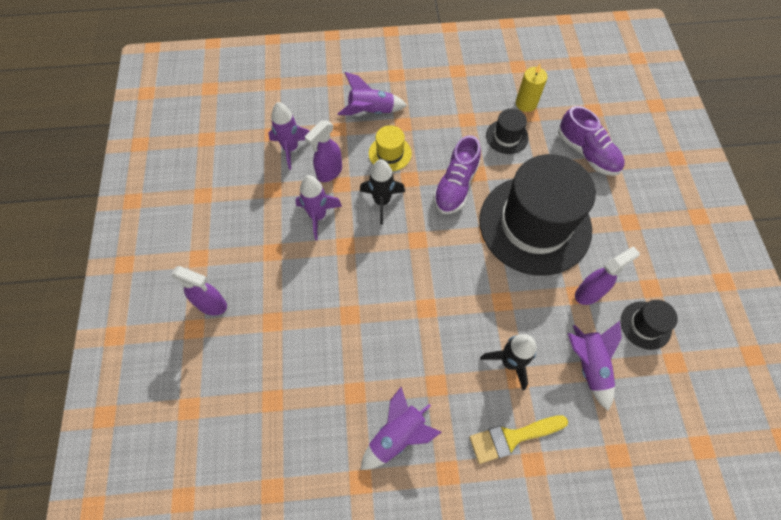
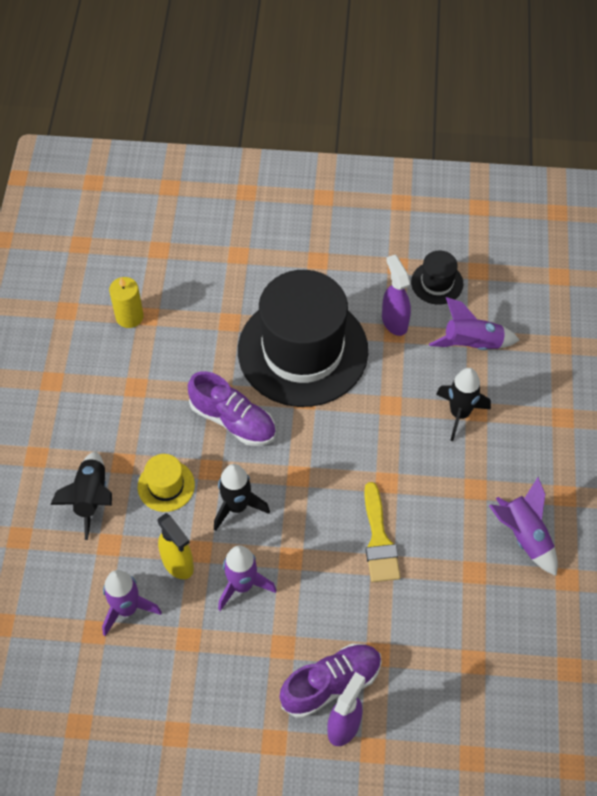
camera: 80 degrees left, 5 degrees down
(329, 172) = (178, 564): purple spray bottle -> yellow spray bottle
(371, 111) = (91, 498): purple rocket -> black rocket
(507, 137) = (174, 349): black hat -> none
(512, 437) = (536, 430): yellow brush -> yellow brush (379, 540)
(587, 153) = (219, 273): purple shoe -> purple shoe (331, 684)

